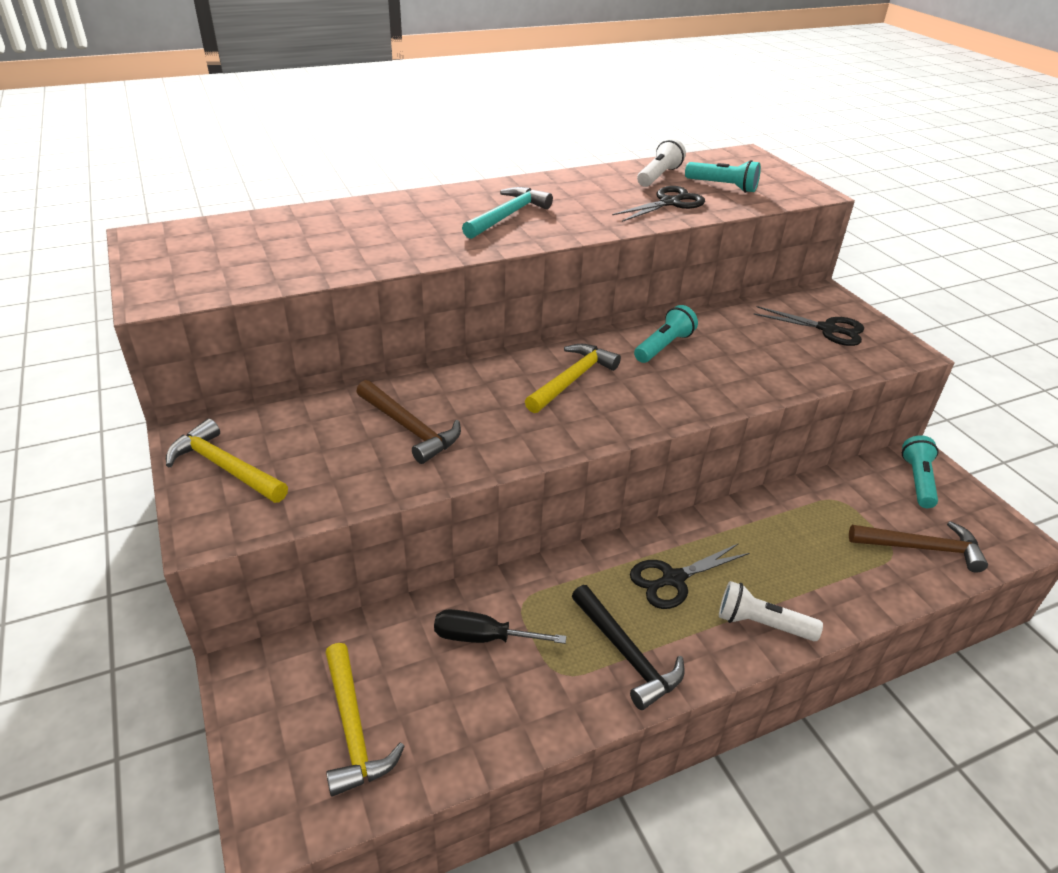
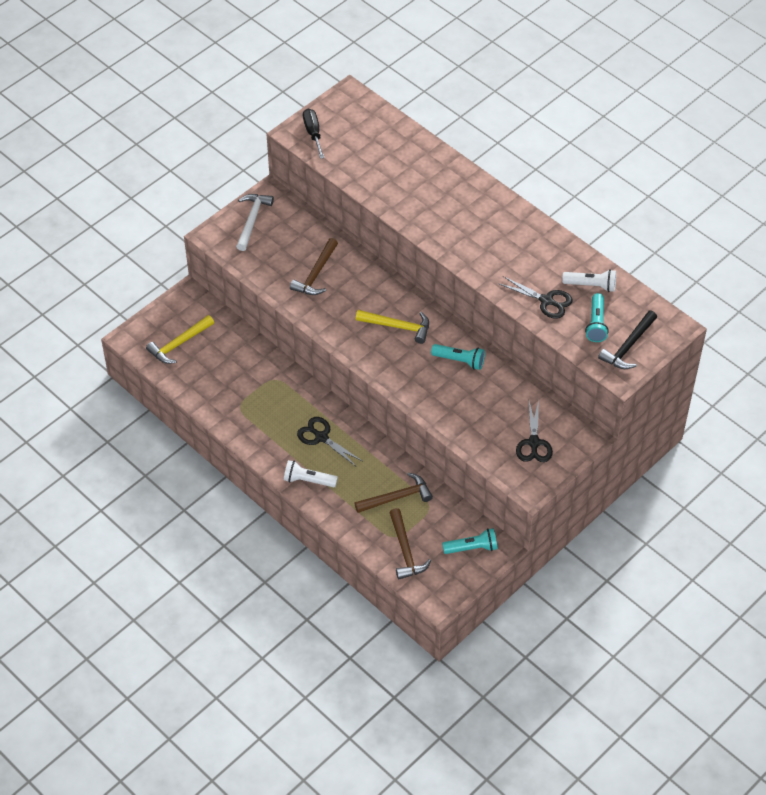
camera: 70 degrees right, 15 degrees up
(225, 467) = (252, 220): yellow hammer -> white hammer
(483, 637) = (246, 371): black screwdriver -> black screwdriver (313, 133)
(508, 216) = (472, 228): turquoise hammer -> none
(626, 654) = (262, 429): black hammer -> black hammer (628, 346)
(761, 624) = (308, 480): white flashlight -> white flashlight turned 75 degrees counterclockwise
(816, 527) = (397, 497): none -> brown hammer

